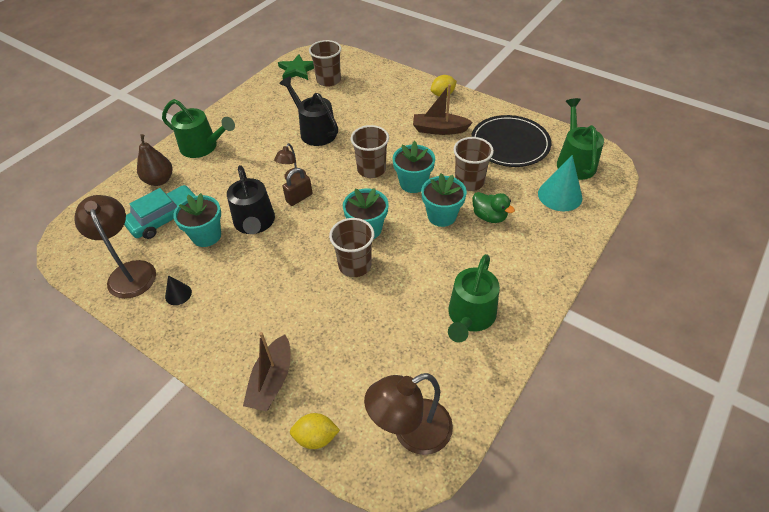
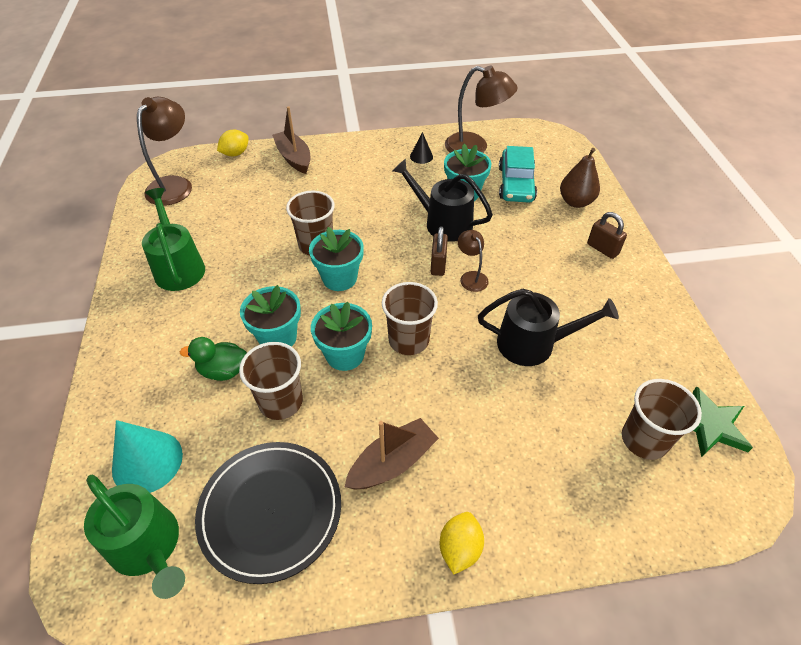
camera: 135 degrees right, 0 degrees up
(202, 147) = (602, 249): green watering can -> brown padlock

